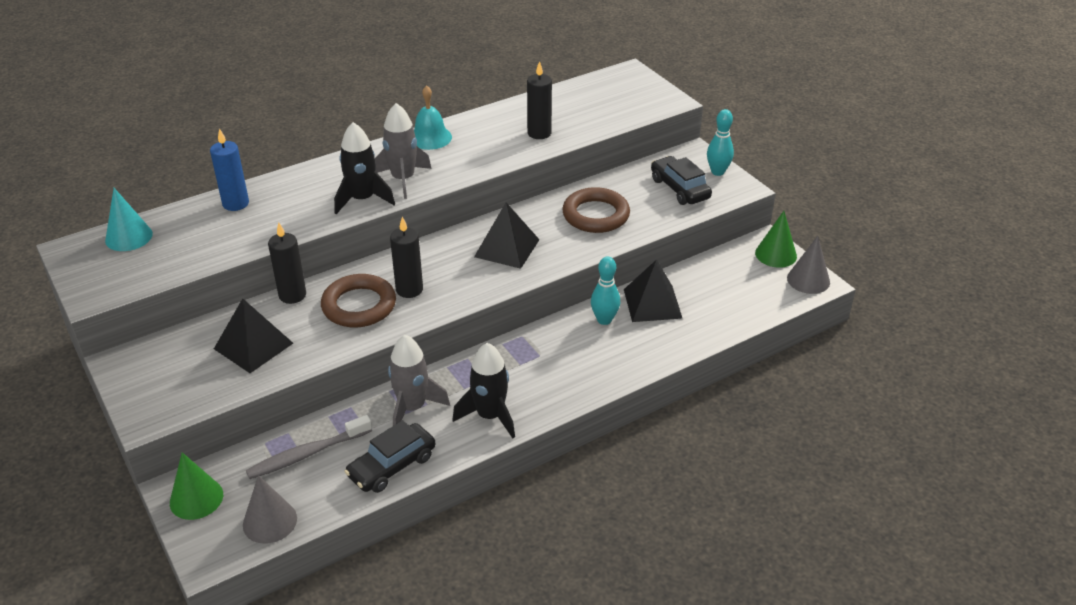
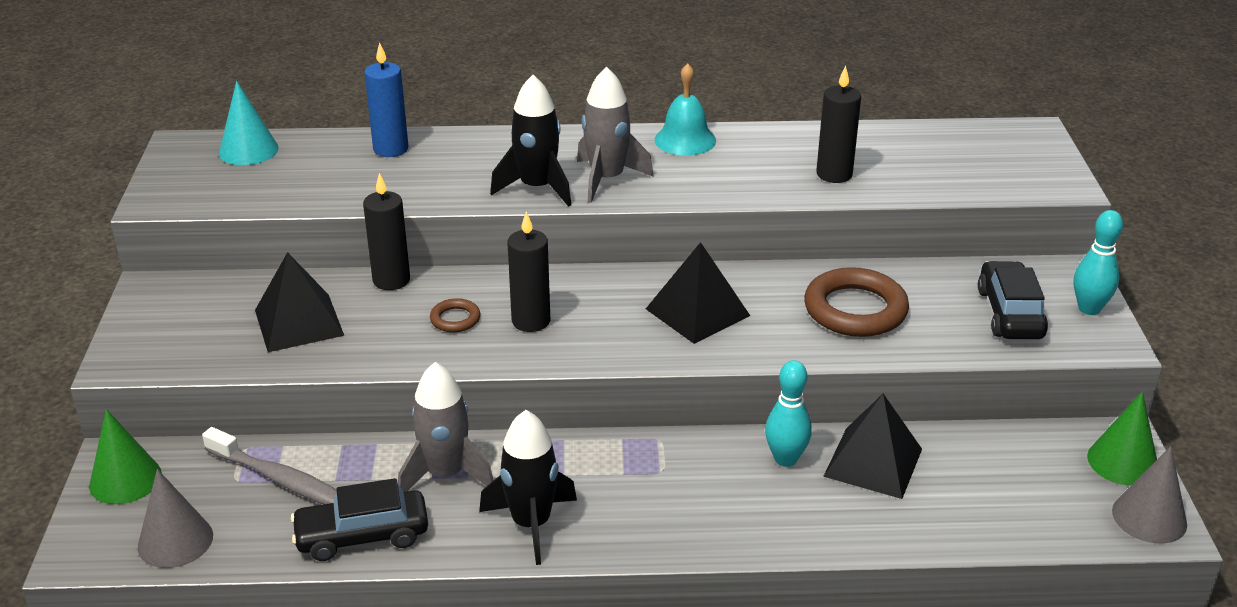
camera: 30 degrees right, 5 degrees down
(307, 454) = (281, 479): grey toothbrush -> grey toothbrush turned 150 degrees counterclockwise
(359, 306) = (455, 319): brown ring -> brown ring, size x0.48

